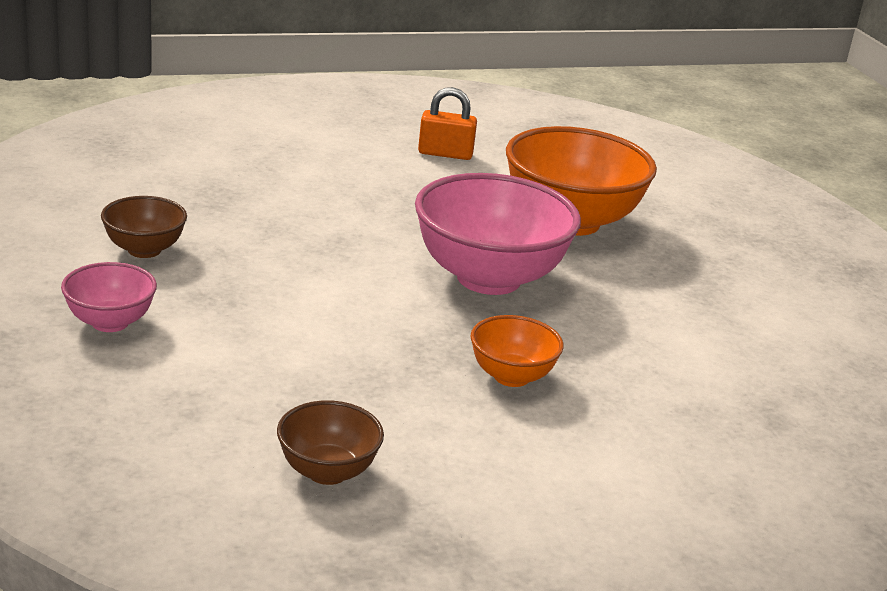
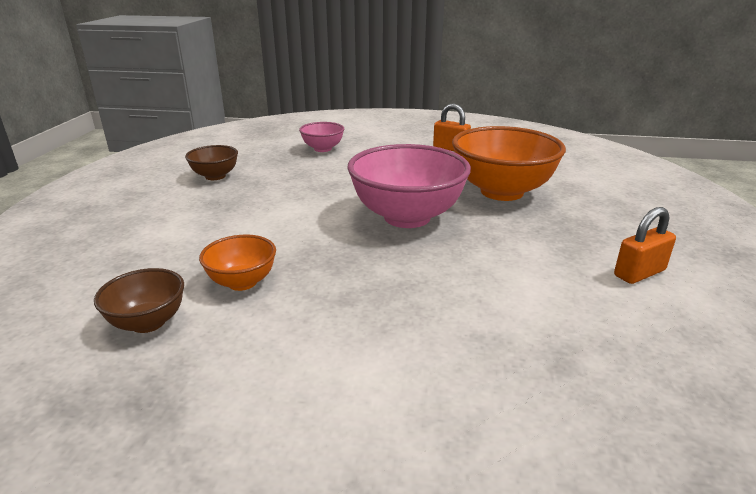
camera: 30 degrees right, 0 degrees up
(110, 322) = (147, 209): pink bowl -> pink bowl (323, 149)
(511, 376) = (356, 282): orange bowl -> orange bowl (242, 282)
(785, 310) = (639, 273): none -> orange padlock

